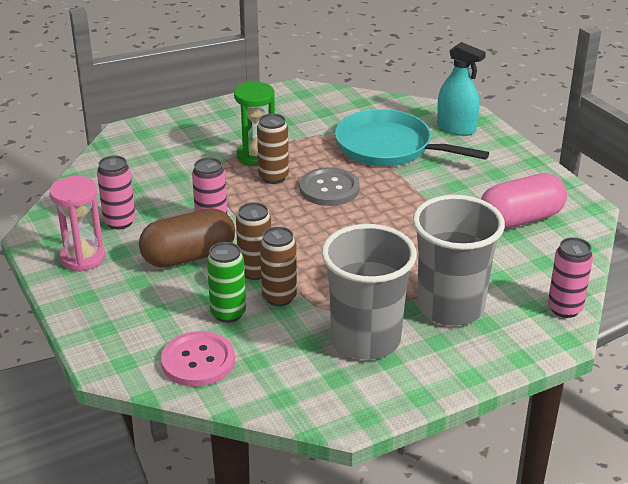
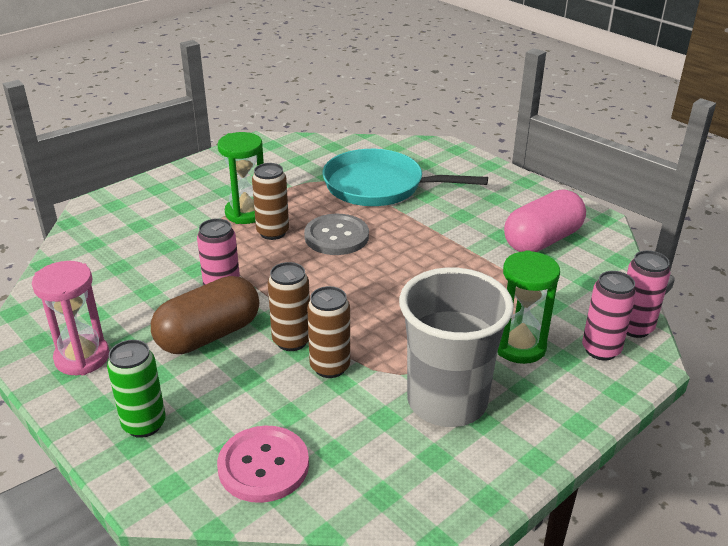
camera: 15 degrees left, 0 degrees up
(119, 222) = (115, 307): pink can -> pink can (601, 350)
(228, 313) = (278, 397): green can -> green can (144, 424)
(450, 307) = (519, 346): grey cup -> green hourglass
(456, 128) = (436, 159): turquoise spray bottle -> none

